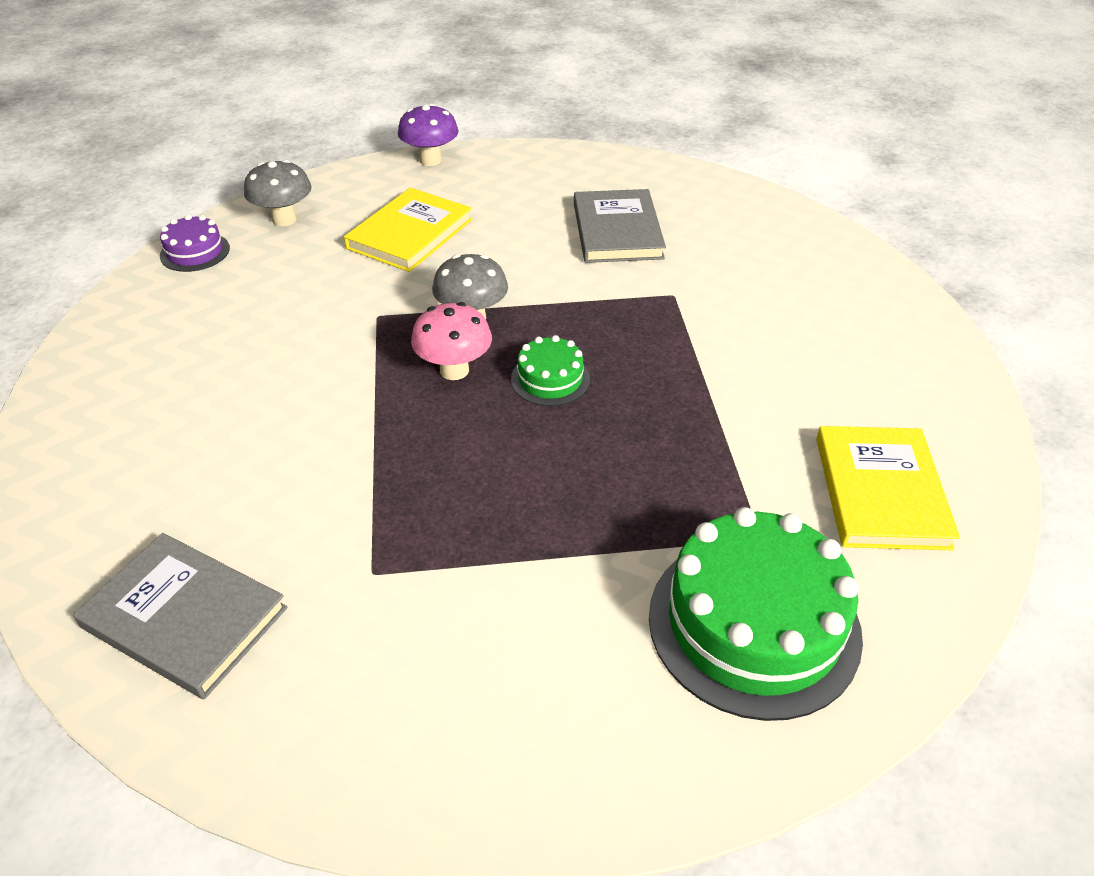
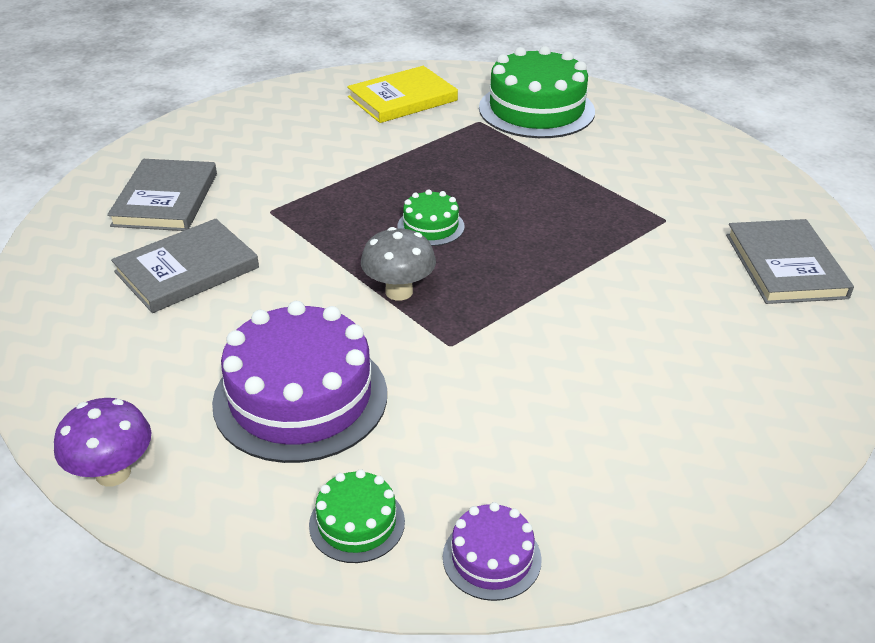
camera: 125 degrees left, 5 degrees down
(284, 219) = (357, 523): grey mushroom -> green cake
(410, 234) = (300, 397): yellow book -> purple cake
(454, 370) = (470, 271): pink mushroom -> none
(745, 248) = (166, 199): none -> grey book

